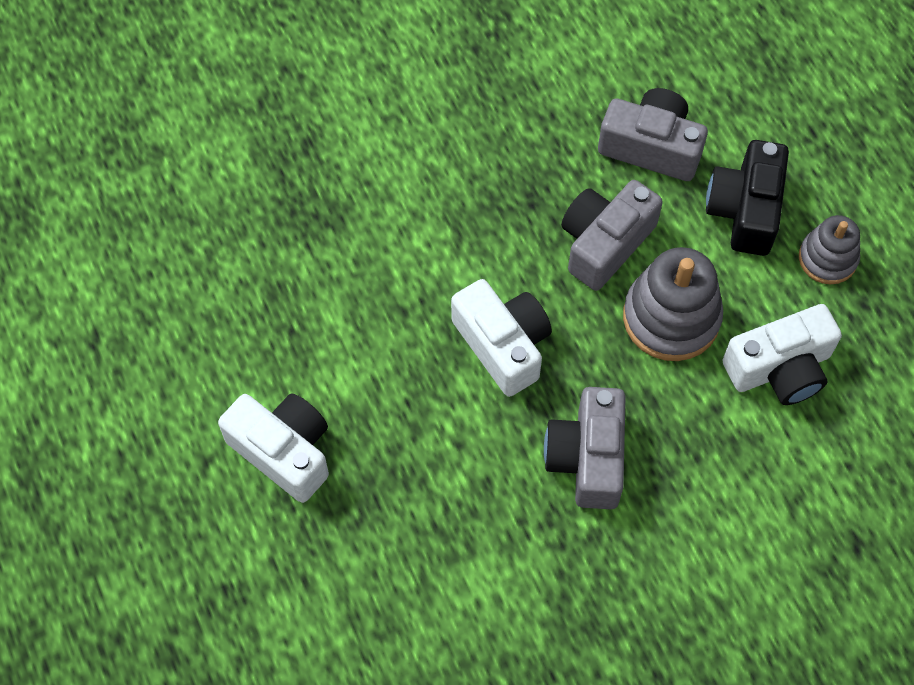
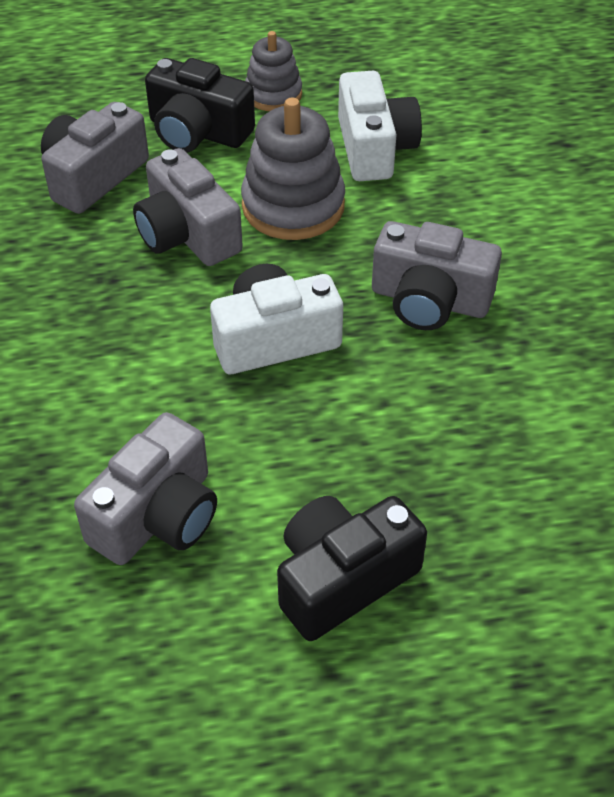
camera: 75 degrees left, 15 degrees down
(283, 451) = (342, 579): white camera -> black camera
(307, 312) = (157, 515): none -> grey camera

